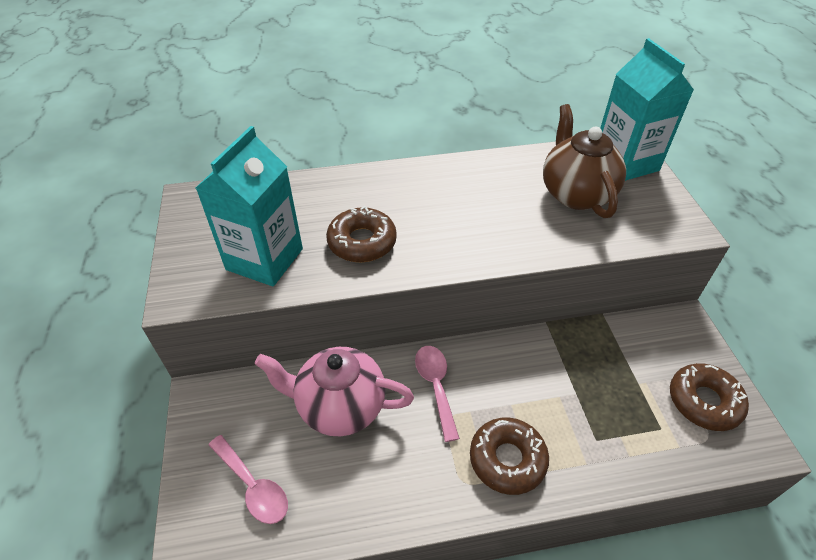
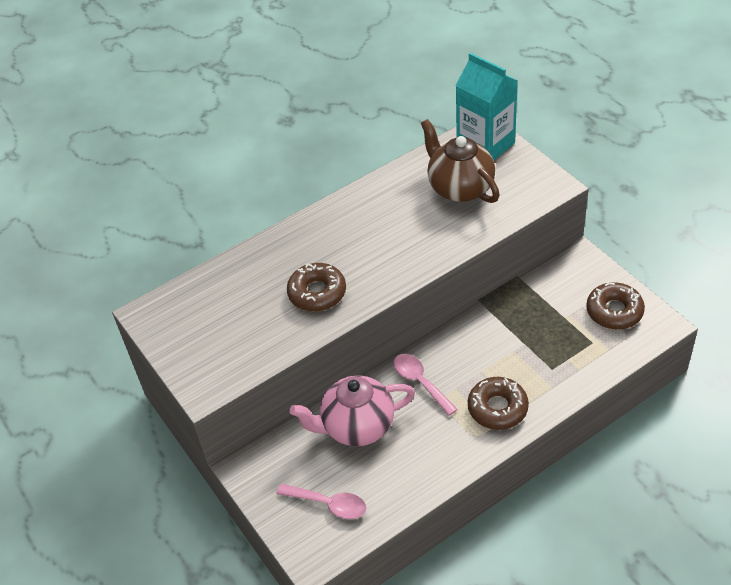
camera: 20 degrees left, 0 degrees up
(264, 259) = (250, 336): turquoise carton -> none

